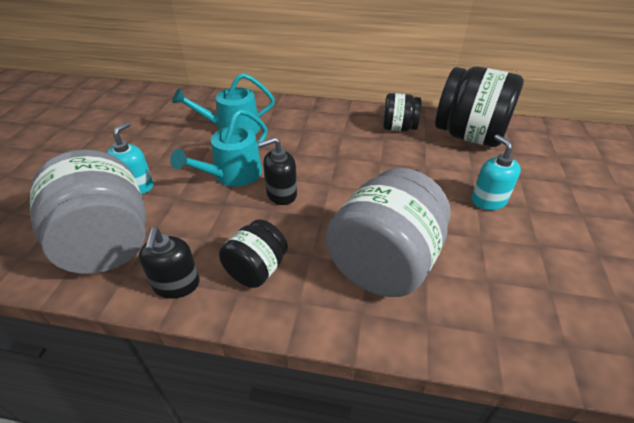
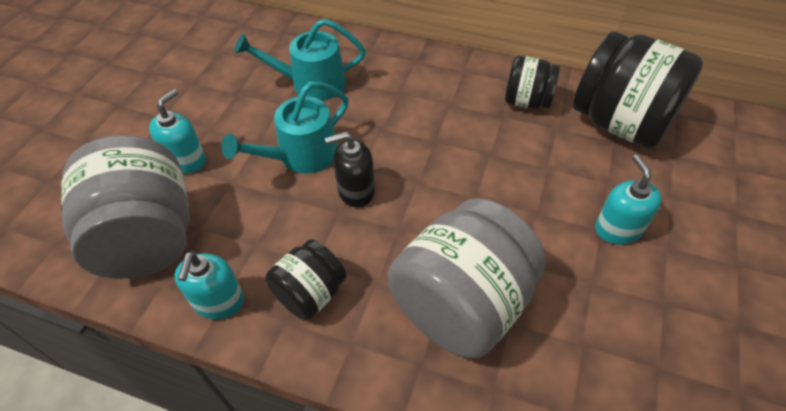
camera: 10 degrees right, 10 degrees up
(176, 284) = (219, 301): black soap dispenser -> turquoise soap dispenser

